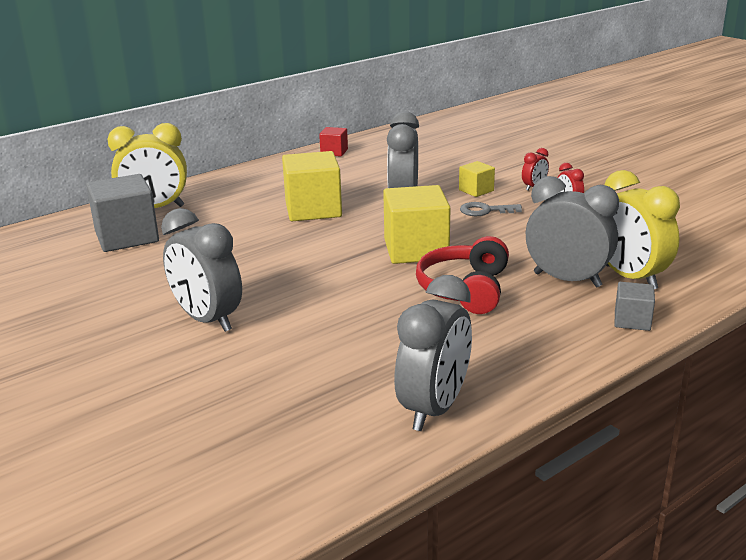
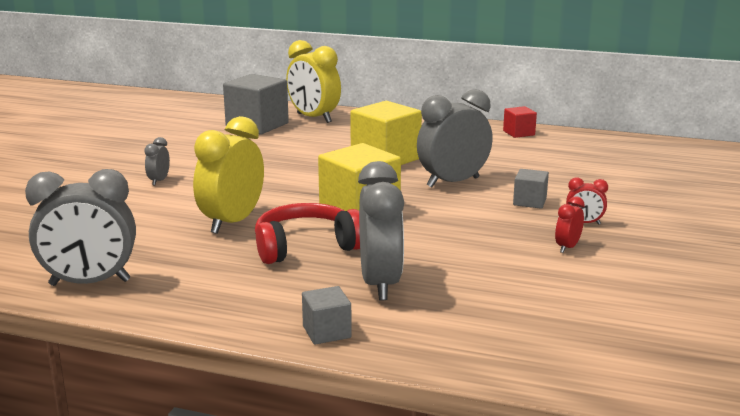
camera: 55 degrees right, 5 degrees down
(207, 320) = (159, 181): grey clock -> grey clock, size x0.46
(476, 190) = (529, 202): yellow cube -> grey cube
(485, 211) = (487, 216): grey key -> none
(630, 277) = (425, 313): yellow clock -> yellow clock (232, 222)

